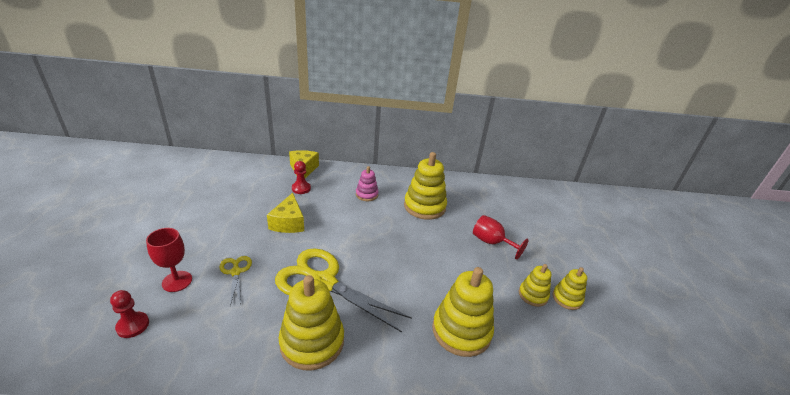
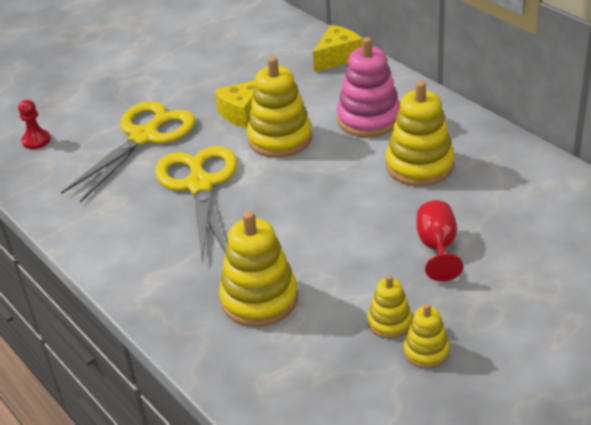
camera: 55 degrees right, 5 degrees up
(177, 281) = (96, 121): red goblet -> none
(236, 272) = (144, 137): yellow scissors -> yellow scissors, size x2.16
(301, 188) = (305, 79): red pawn -> none
(312, 342) = (130, 226): yellow stacking toy -> yellow stacking toy (280, 138)
(367, 195) = (369, 119): pink stacking toy -> pink stacking toy, size x1.83

